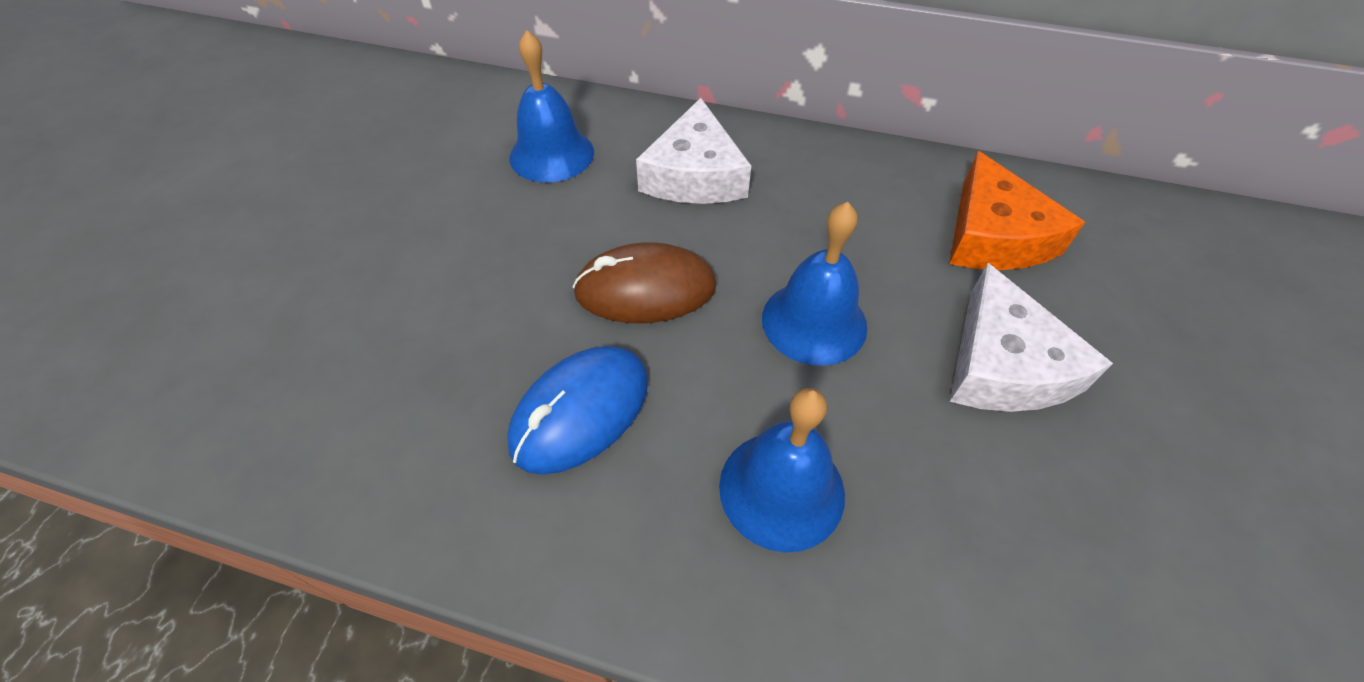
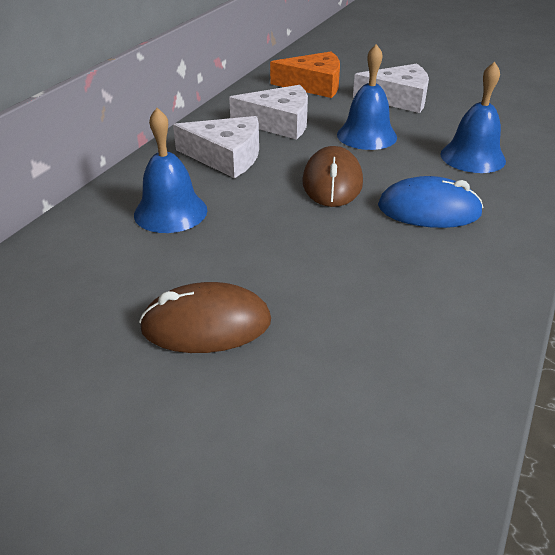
camera: 80 degrees left, 15 degrees down
(349, 217) = (206, 324): none -> brown mouse
(580, 412) = (429, 210): blue mouse -> blue mouse turned 45 degrees counterclockwise
(819, 211) = (279, 122): none -> white cheese

